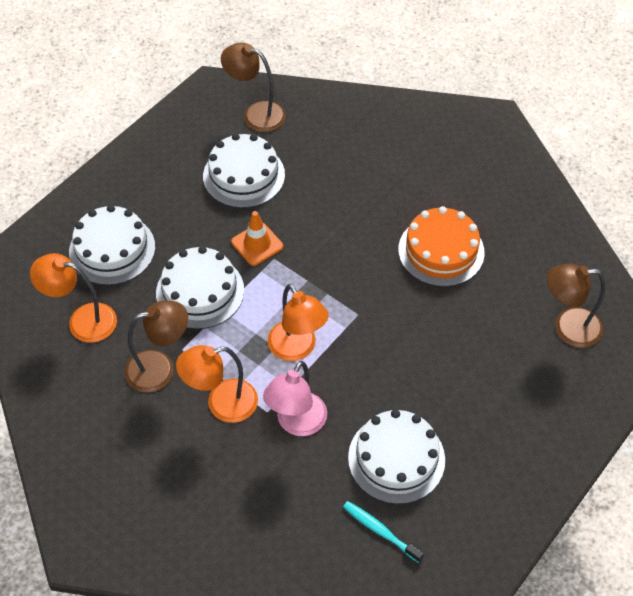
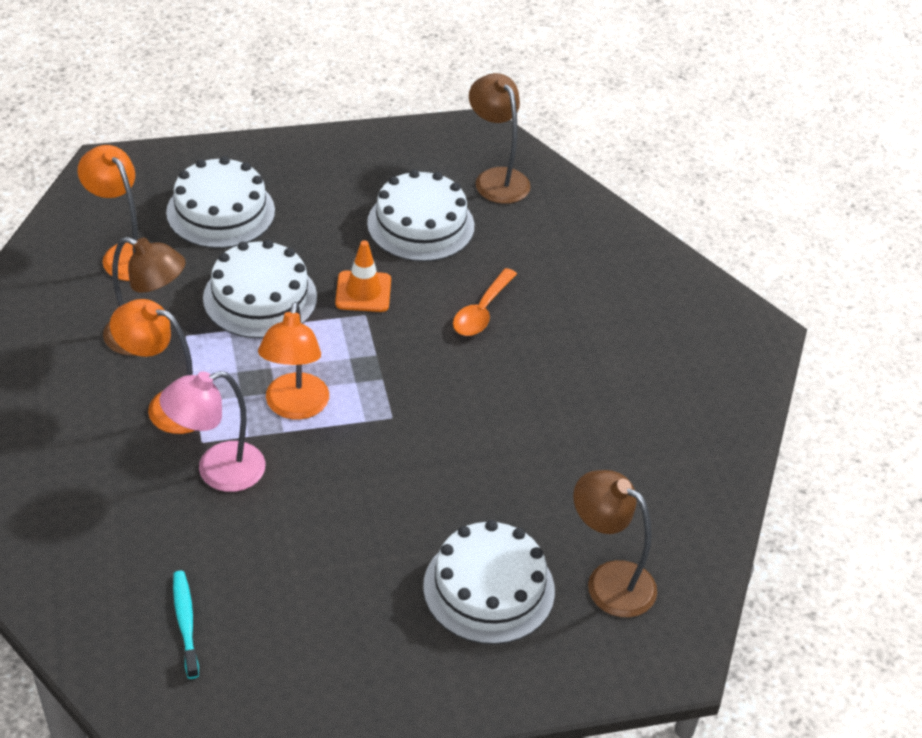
camera: 35 degrees right, 10 degrees down
(337, 210) = (482, 312): none -> orange spoon
(396, 458) = (278, 571): white cake -> white cake (489, 588)
(441, 251) = (550, 417): orange cake -> none

